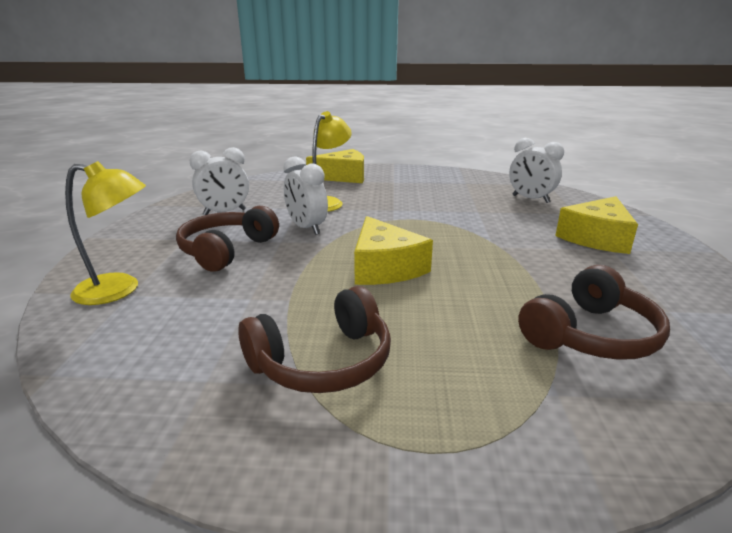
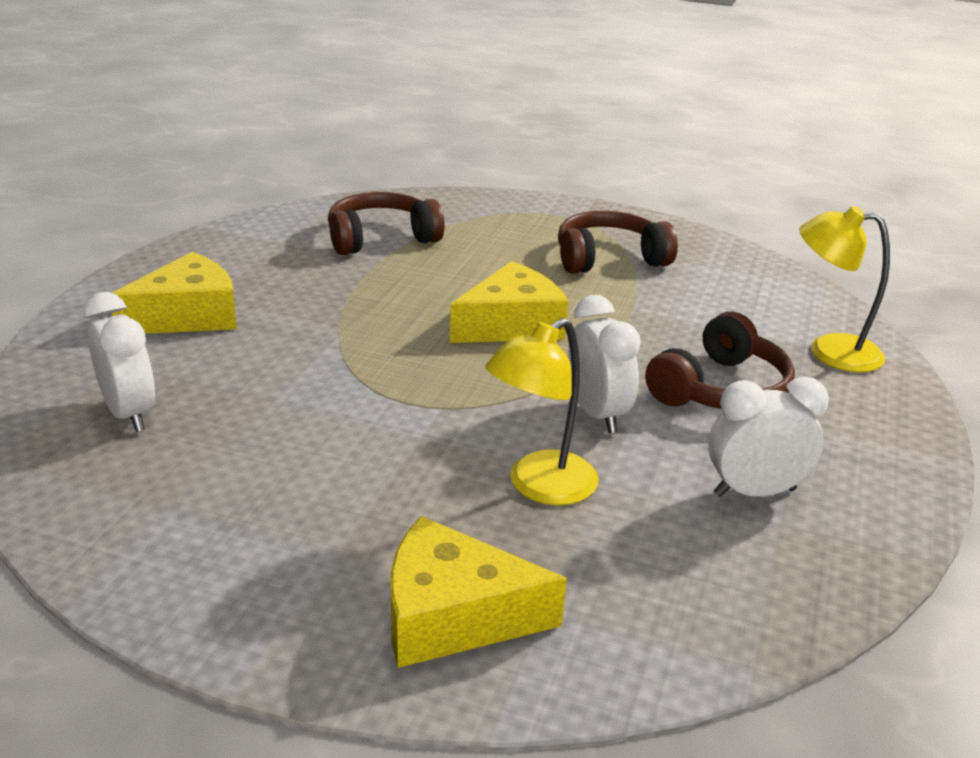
camera: 165 degrees left, 5 degrees up
(384, 267) = (512, 325): yellow cheese -> yellow cheese turned 60 degrees clockwise

